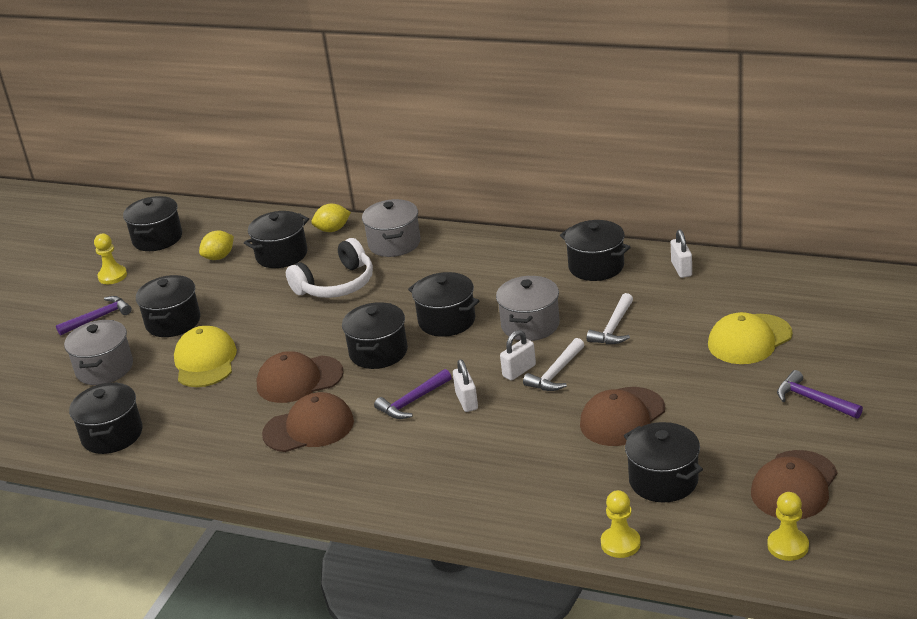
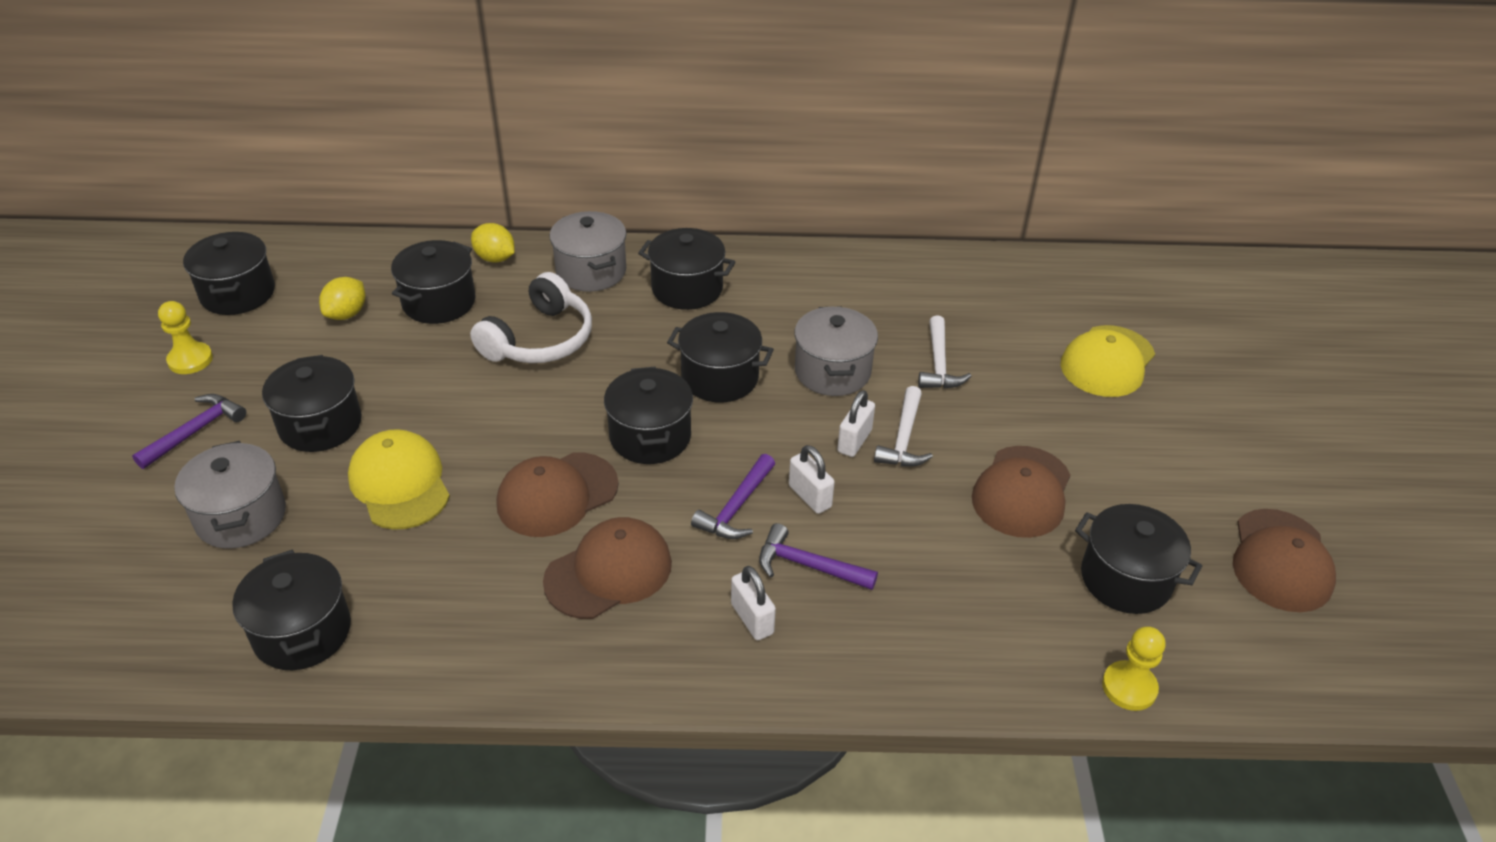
camera: 25 degrees left, 10 degrees up
(333, 230) = (495, 258): yellow lemon -> yellow lemon turned 75 degrees clockwise
(596, 266) = (869, 280): black pot -> black pot (687, 289)
(681, 269) = (973, 274): white padlock -> white padlock (752, 619)
(788, 546) = (1328, 652): yellow pawn -> none
(813, 400) = (1228, 435): purple hammer -> purple hammer (808, 565)

